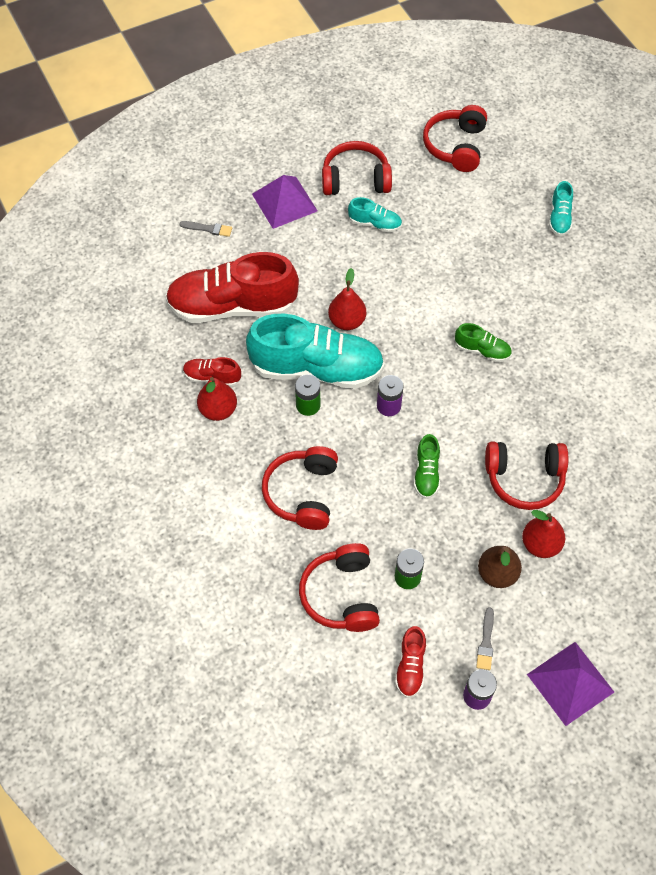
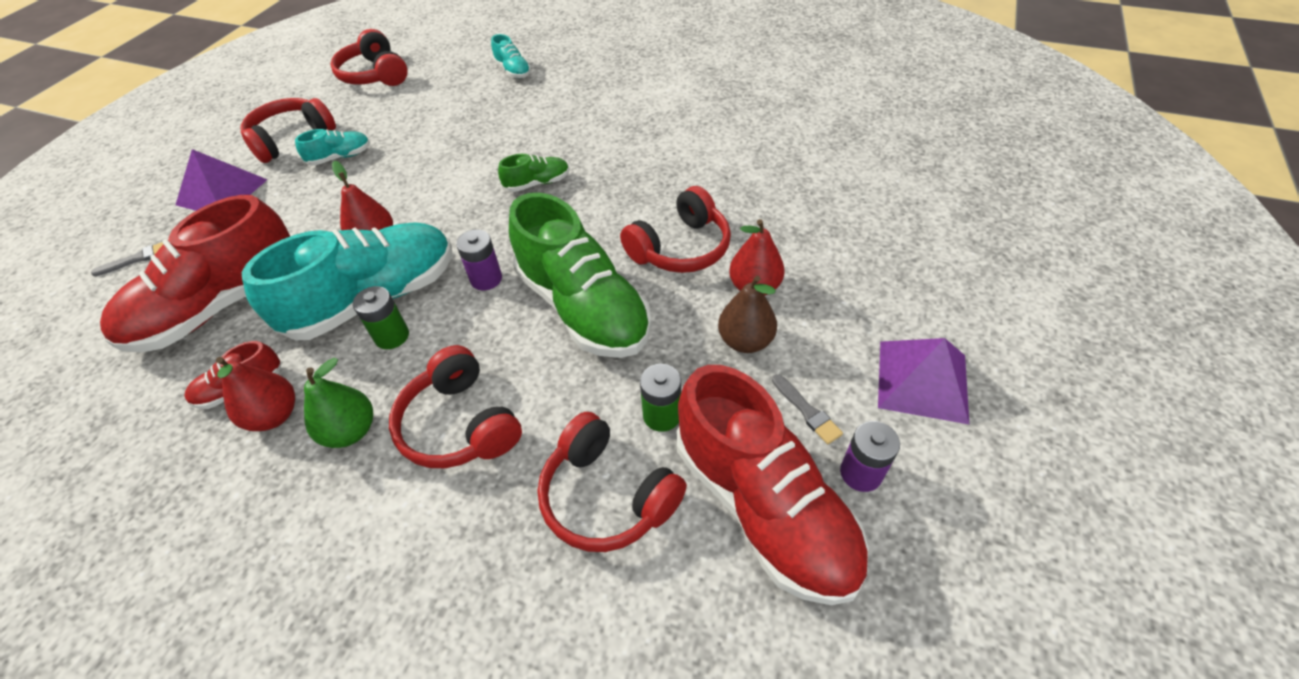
camera: 40 degrees left, 10 degrees down
(248, 451) = (351, 431): none -> green pear
(410, 666) = (763, 506): red shoe -> red shoe, size x2.27
(426, 473) = (583, 307): green shoe -> green shoe, size x2.27

